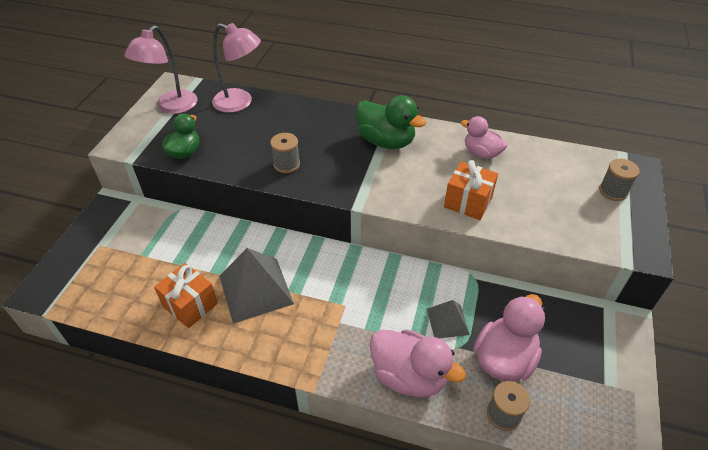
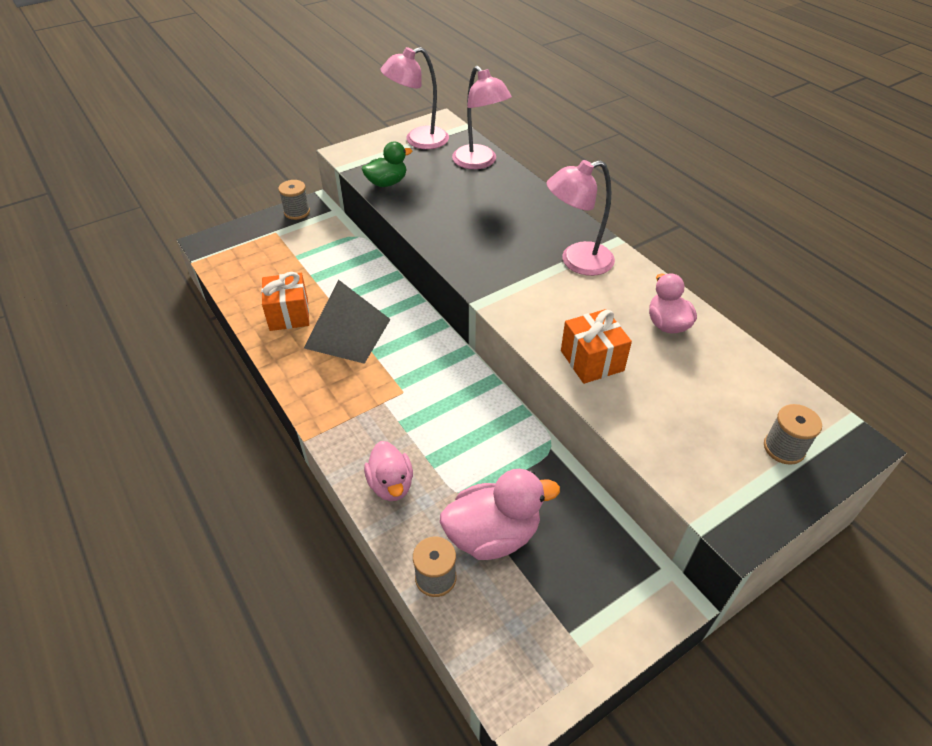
camera: 40 degrees right, 0 degrees up
(286, 164) = (458, 235): grey spool -> grey spool (297, 212)
(386, 141) = (576, 261): green duck -> pink lamp
(409, 376) = (391, 484): pink duck -> pink duck, size x0.66
(447, 321) = (478, 466): grey pyramid -> none

